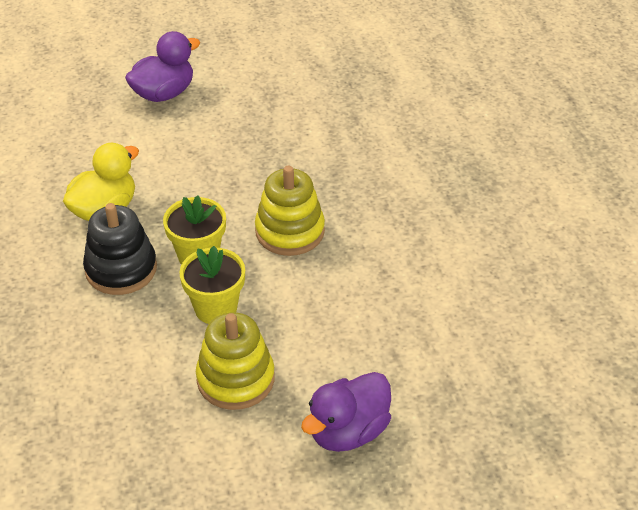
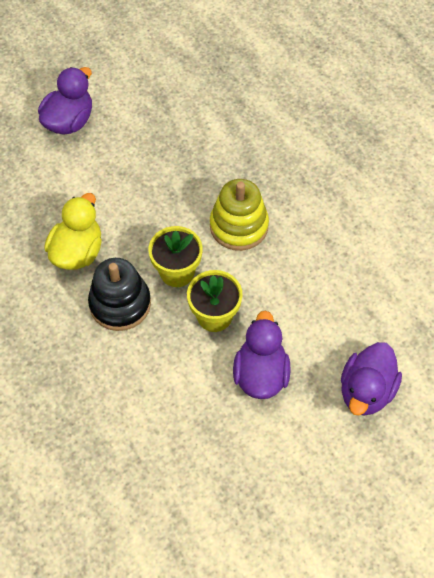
camera: 20 degrees left, 15 degrees up
(235, 379) = (260, 374): yellow stacking toy -> purple duck

